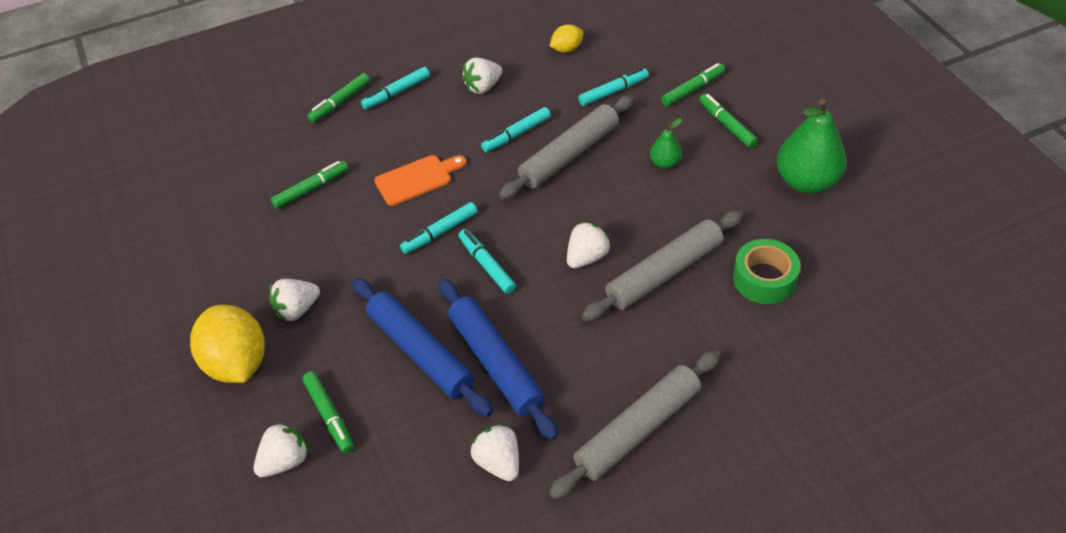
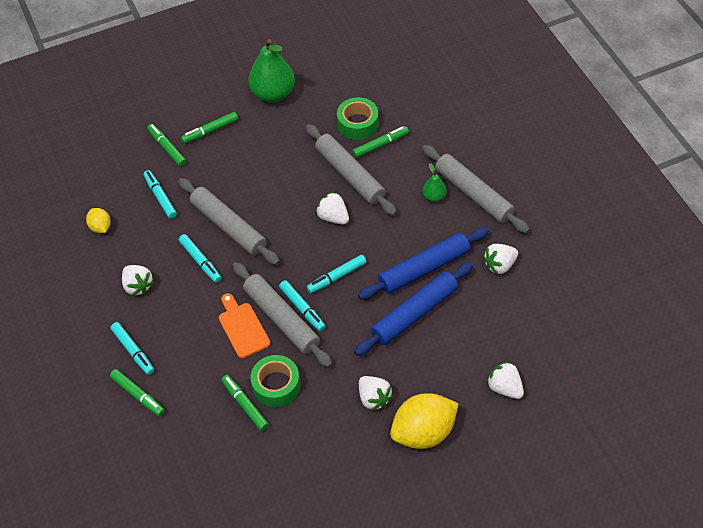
camera: 90 degrees left, 5 degrees up
(329, 415) = (467, 365): green marker -> green marker (380, 145)
(332, 214) = (276, 385): none -> green tape
(426, 214) = (281, 319): none -> grey rolling pin
(665, 163) = (245, 169): green pear -> green pear (434, 197)

